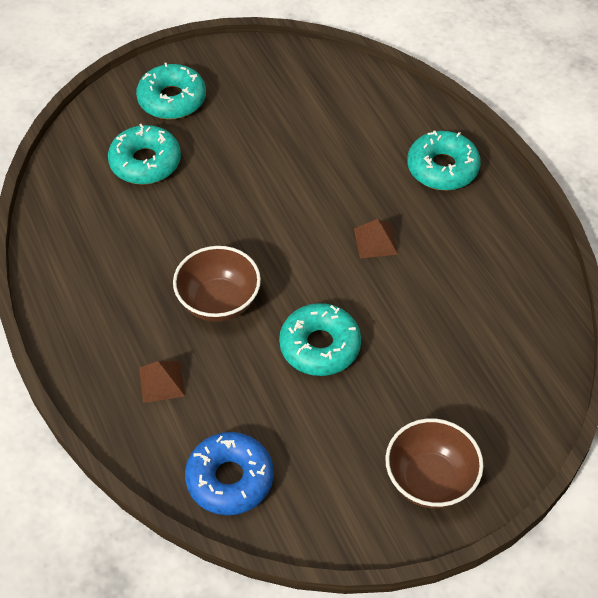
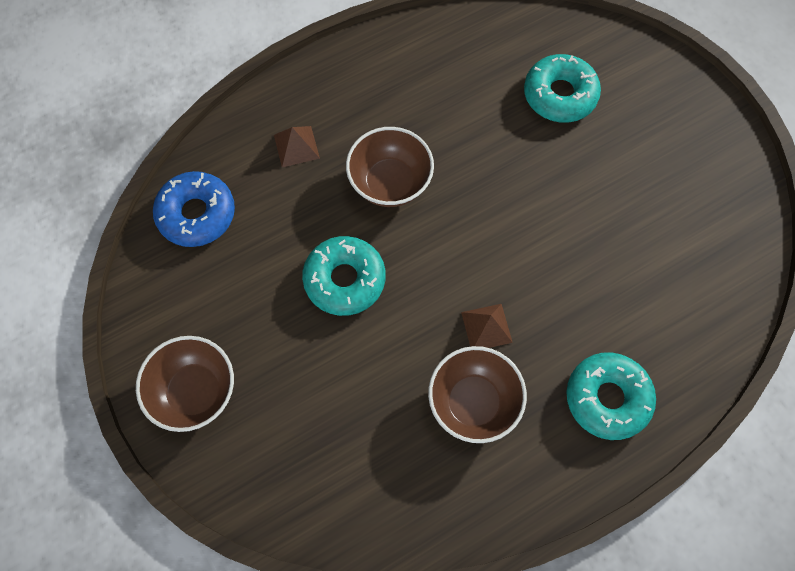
camera: 85 degrees right, 15 degrees up
(172, 99) = (654, 107): turquoise donut -> none
(444, 257) = (473, 402): none -> brown bowl

